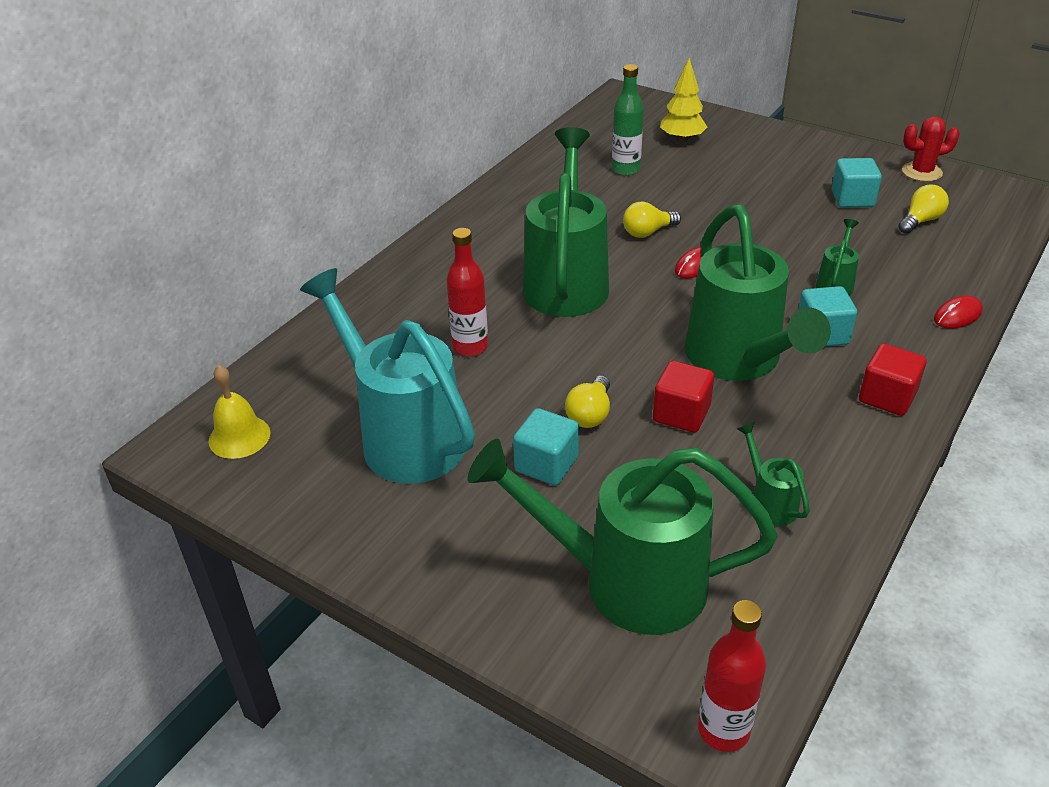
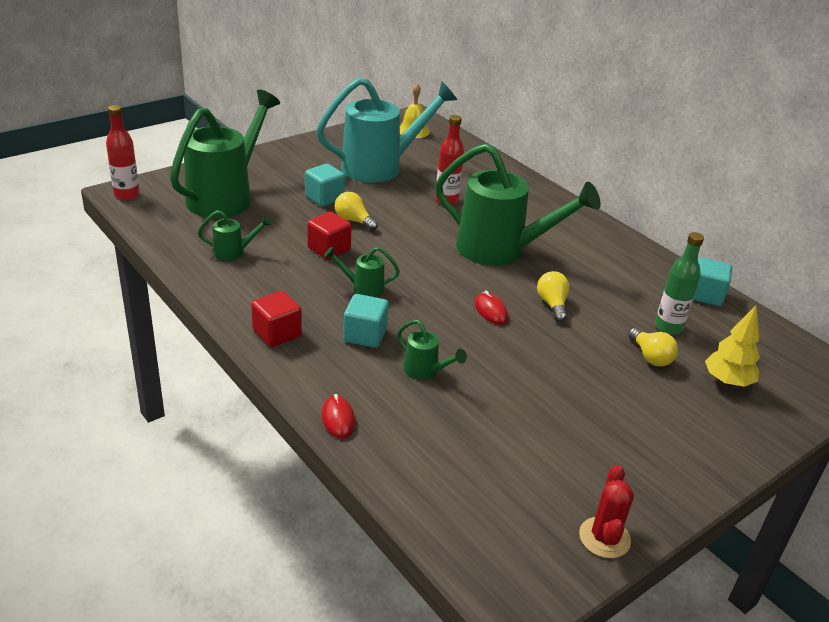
camera: 105 degrees right, 5 degrees down
(738, 360) = (363, 288): green watering can -> green watering can, size x0.42
(852, 199) = (562, 449): turquoise cube -> turquoise cube (705, 295)
(920, 221) = (499, 478): yellow light bulb -> yellow light bulb (650, 357)

